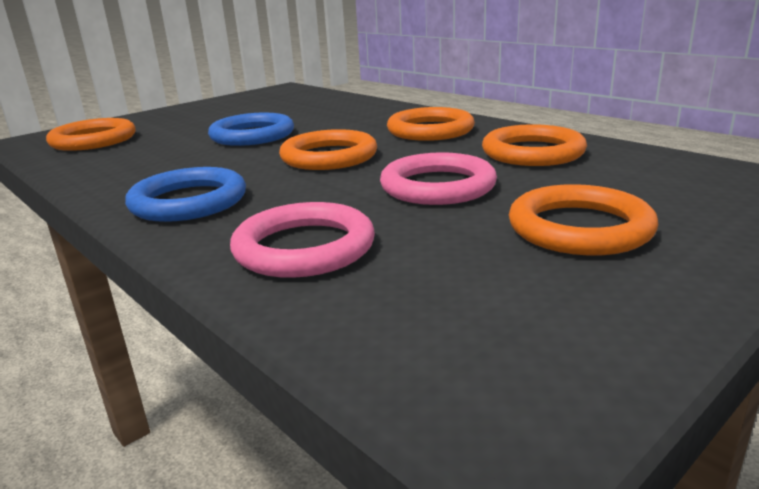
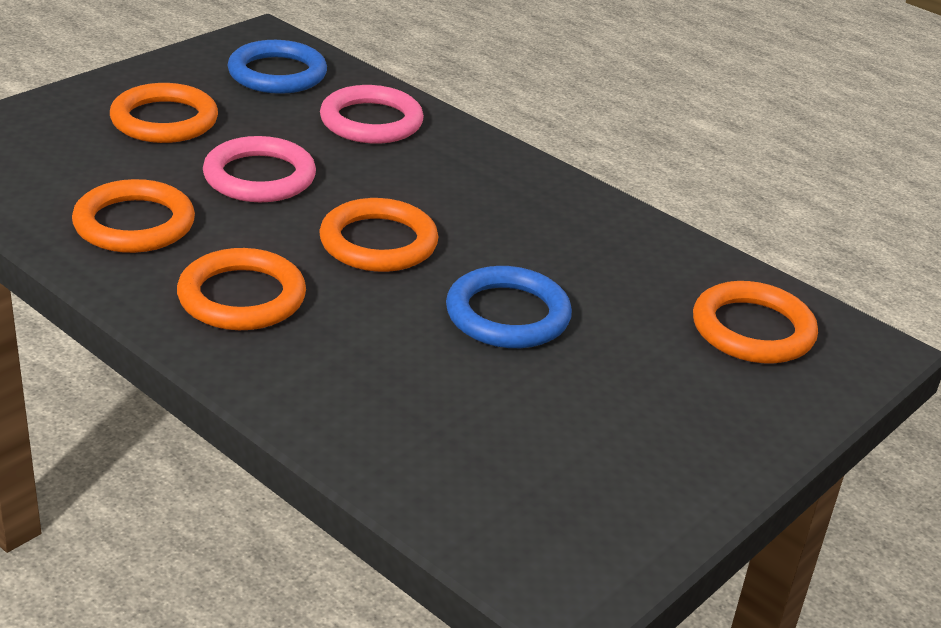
camera: 170 degrees right, 10 degrees up
(188, 202) = (497, 179): blue ring -> blue ring (277, 74)

